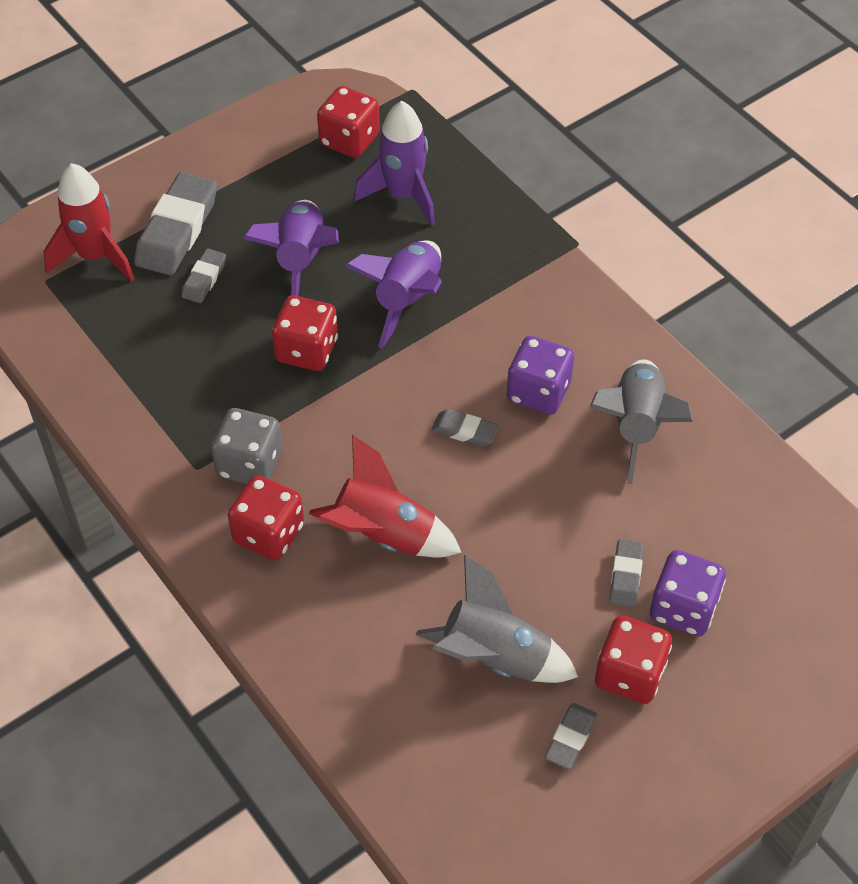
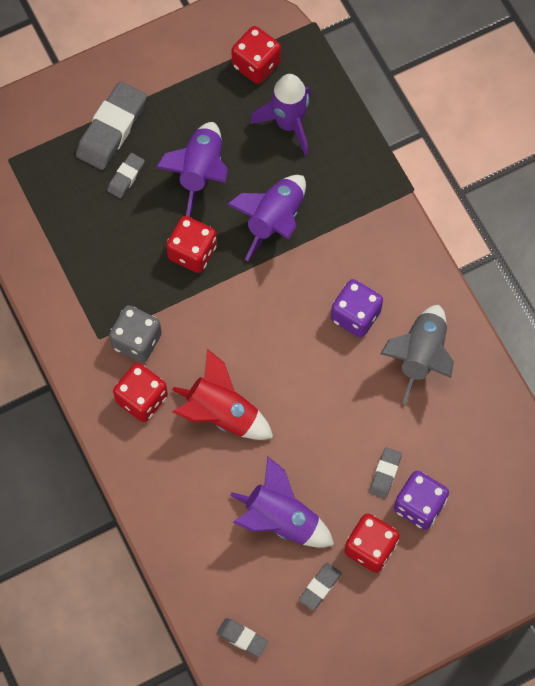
camera: 10 degrees right, 15 degrees up
(95, 256) = (47, 143): red rocket -> none
(464, 431) = (295, 339): grey eraser -> grey eraser (242, 638)
(495, 657) = (281, 520): grey rocket -> purple rocket

